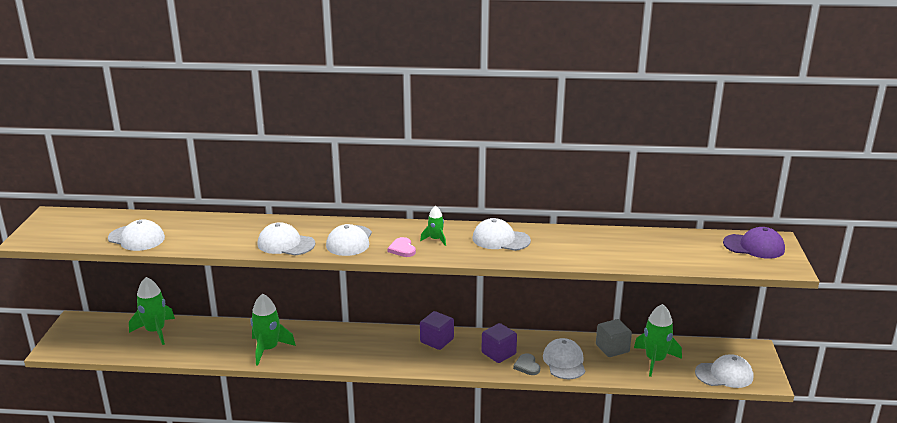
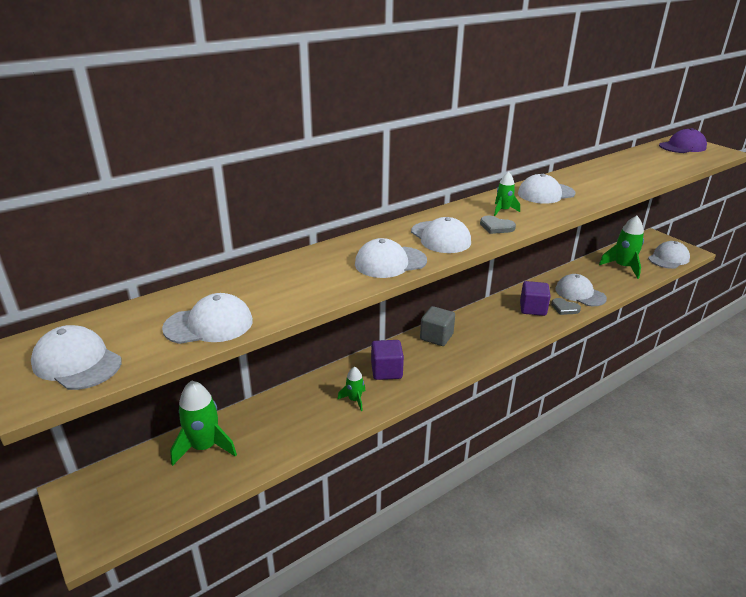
camera: 40 degrees left, 5 degrees up
(60, 231) = (77, 362): none -> white cap
(268, 349) = (354, 400): green rocket -> green rocket, size x0.54
(402, 249) = (496, 227): pink heart -> grey heart
(437, 341) = (477, 321): purple cube -> purple cube (386, 371)
(612, 348) = (589, 271): grey cube -> grey cube (436, 337)

